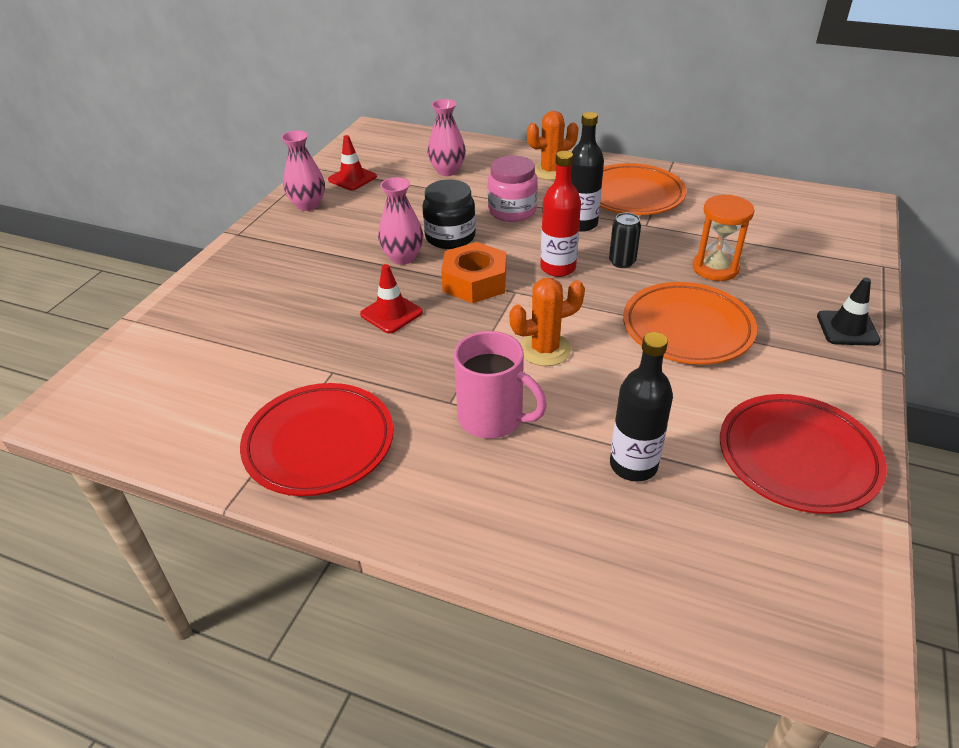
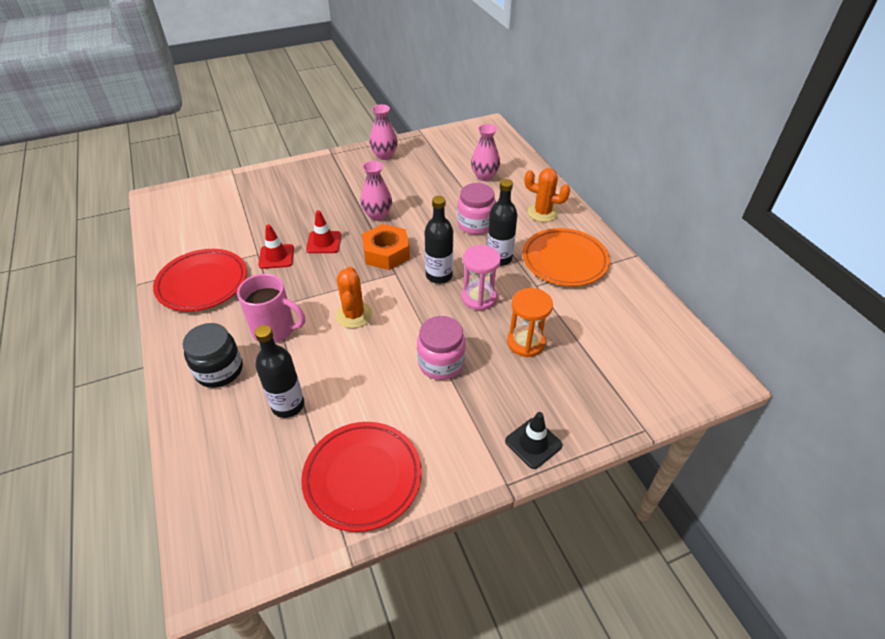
camera: 45 degrees right, 5 degrees up
(352, 178) = (429, 152): red traffic cone -> red traffic cone (276, 256)
(450, 237) = (418, 219): black jar -> black jar (219, 370)
(493, 419) = (275, 329): pink mug -> pink mug turned 60 degrees counterclockwise
(545, 349) = (354, 315): orange cactus -> orange cactus turned 60 degrees clockwise
(558, 268) = (439, 275): red bottle -> black bottle
(622, 262) = (479, 298): black can -> pink hourglass
(687, 328) = (441, 363): orange plate -> pink jar

